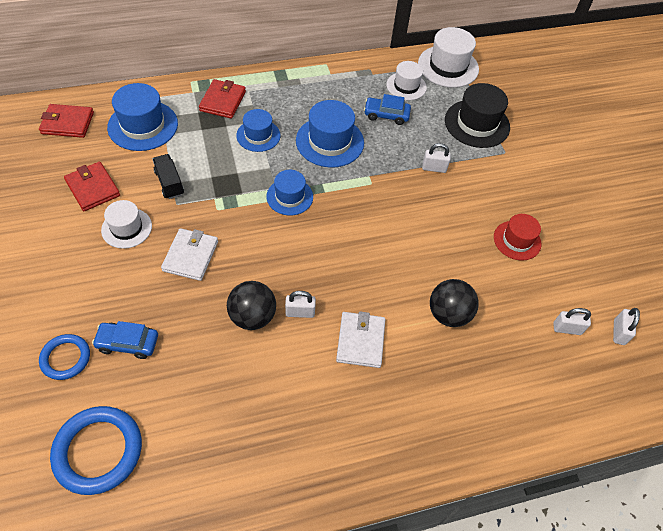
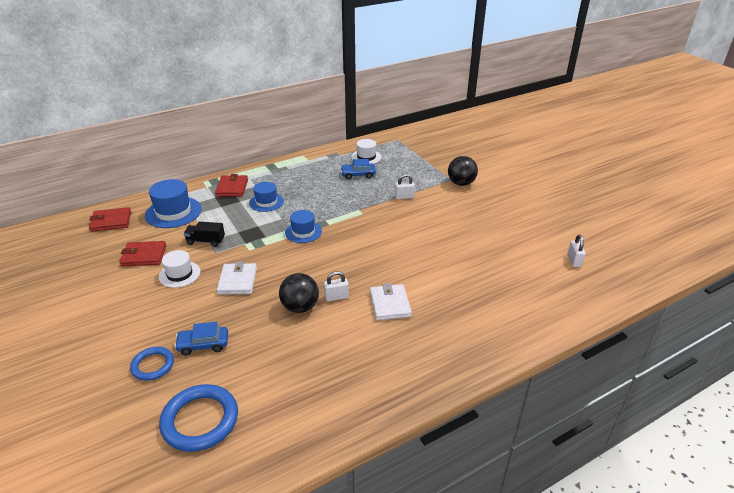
camera: 10 degrees left, 20 degrees down
(93, 188) = (144, 256): red wallet -> red wallet turned 45 degrees counterclockwise
(169, 183) = (206, 241): black truck -> black truck turned 45 degrees counterclockwise
(330, 141) = (322, 196): blue hat -> none
(448, 66) = (391, 142): white hat -> none
(448, 314) = (449, 275): black ball -> black ball (461, 183)
(477, 123) = (424, 168): black hat -> none
(517, 240) = (480, 225): red hat -> none
(567, 328) = (537, 266): white padlock -> none

